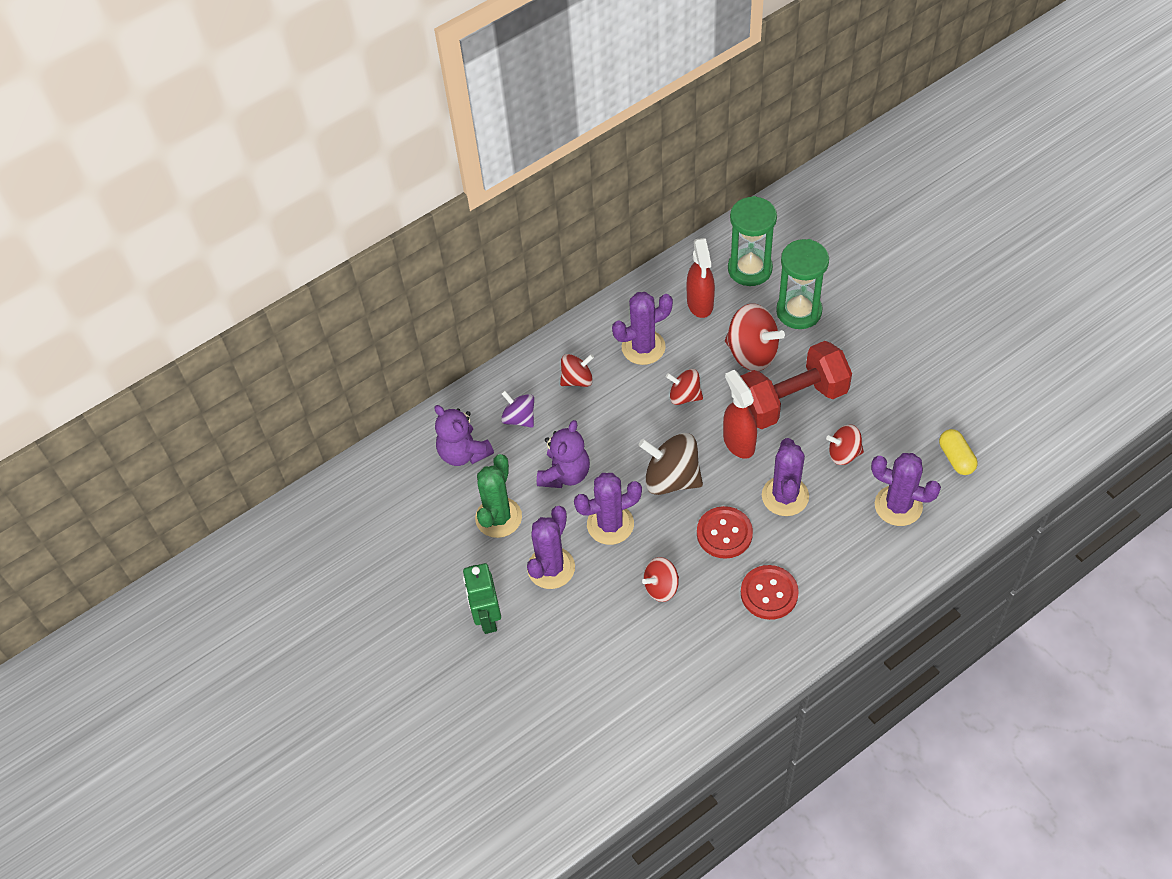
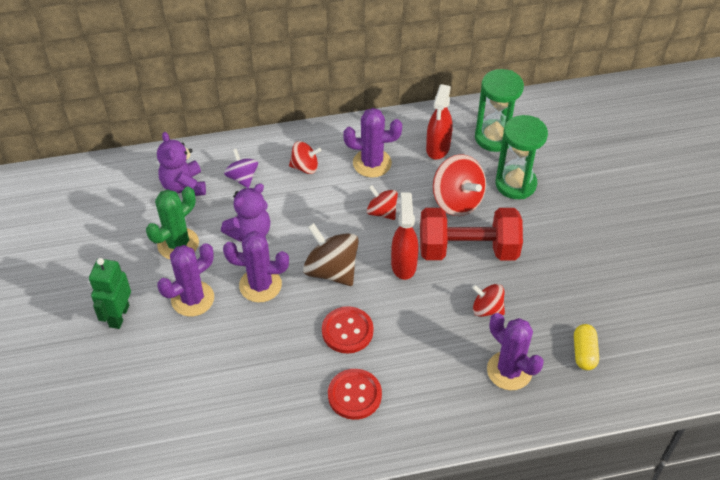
camera: 20 degrees right, 5 degrees down
(661, 587) = (269, 351): red spinning top -> none
(785, 496) = (416, 322): purple cactus -> none

